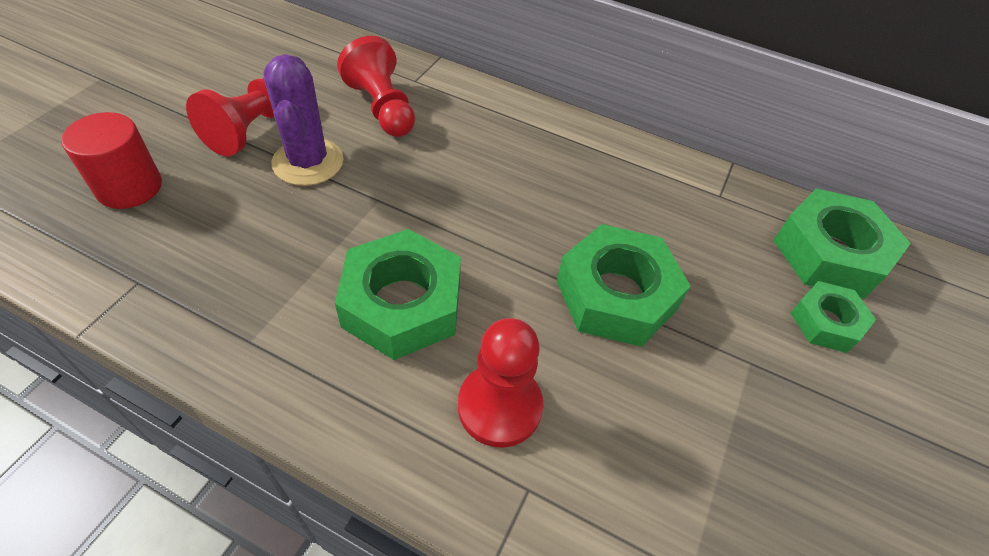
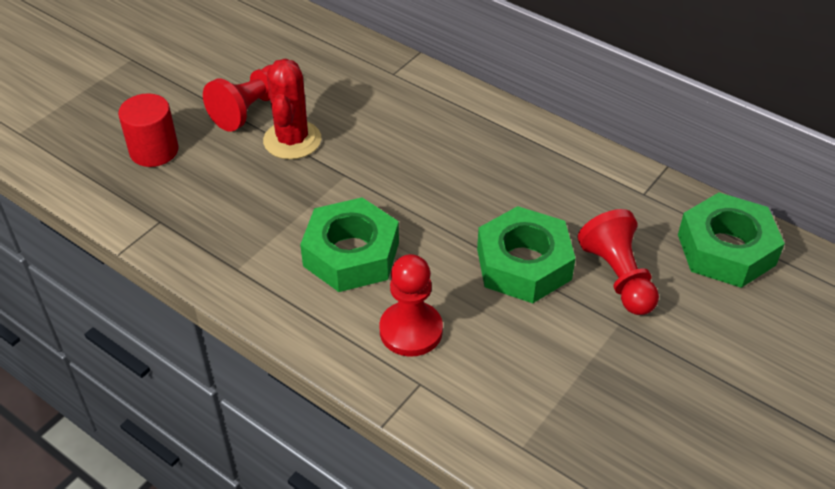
camera: 15 degrees right, 5 degrees down
(308, 162) = (292, 140): purple cactus -> red cactus
(382, 108) = (360, 97): red pawn -> red pawn (618, 277)
(826, 322) = (697, 302): green nut -> none

